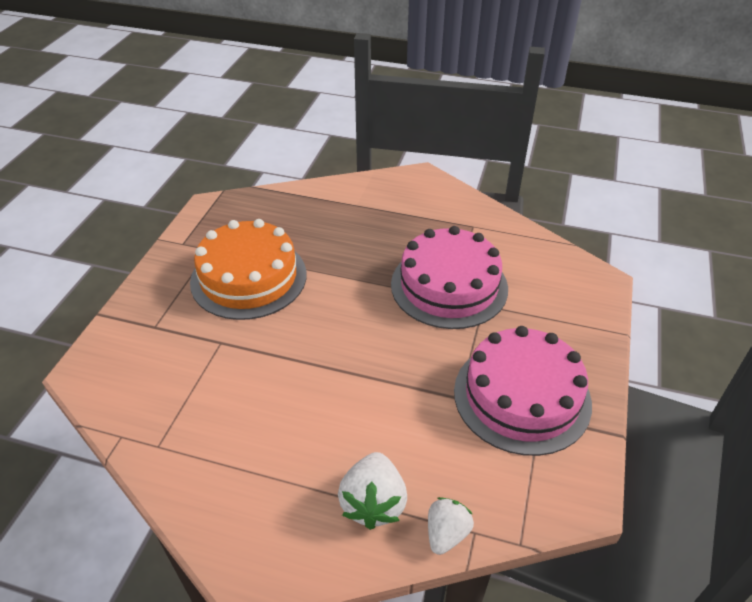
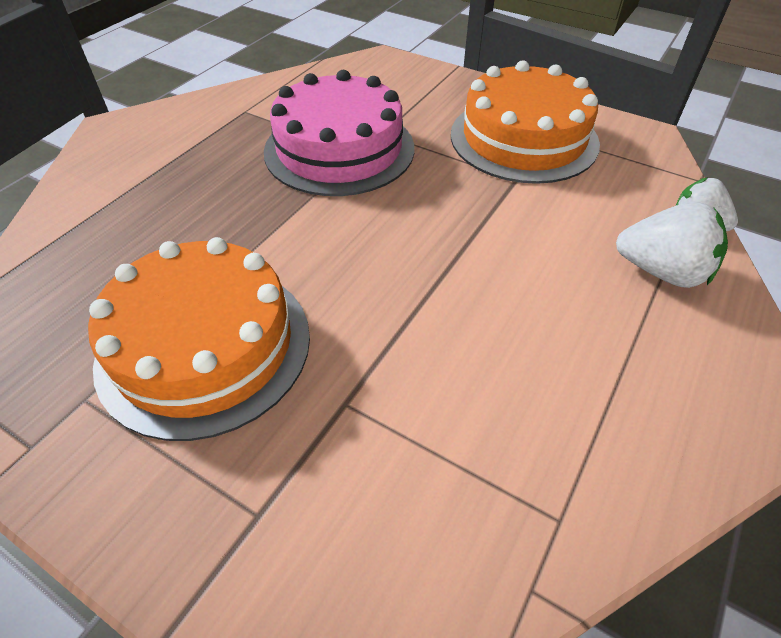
camera: 75 degrees left, 5 degrees up
(522, 396) = (523, 138): pink cake -> orange cake

